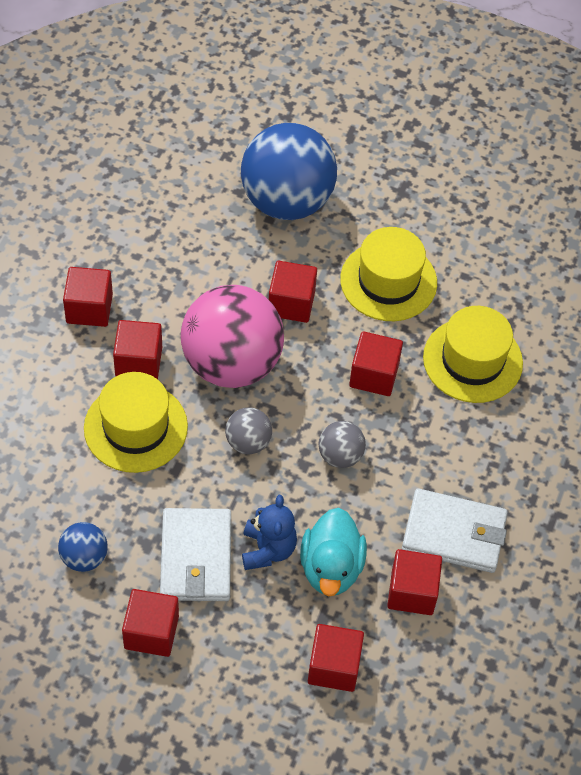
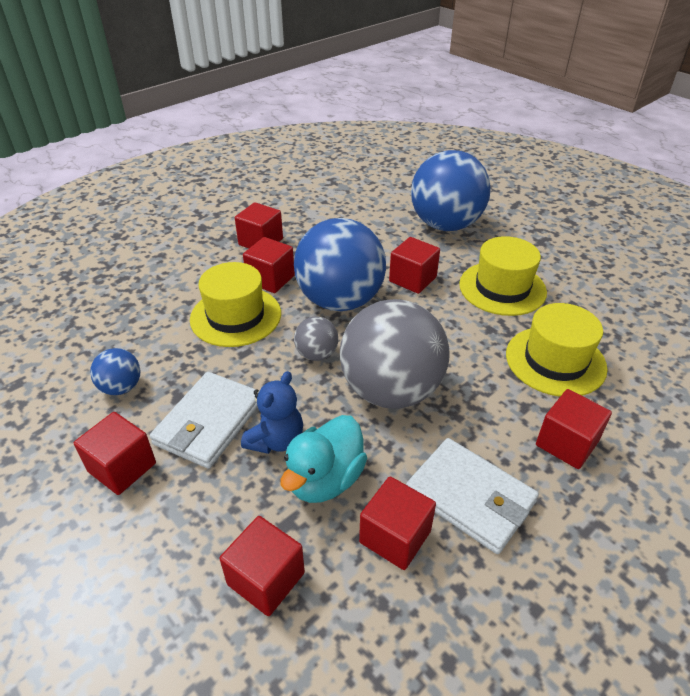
camera: 30 degrees right, 15 degrees down
(231, 364) = (340, 301): pink ball -> blue ball
(340, 455) = (391, 390): grey ball -> grey ball, size x2.23
(374, 375) = (456, 343): red cube -> red cube (566, 443)

